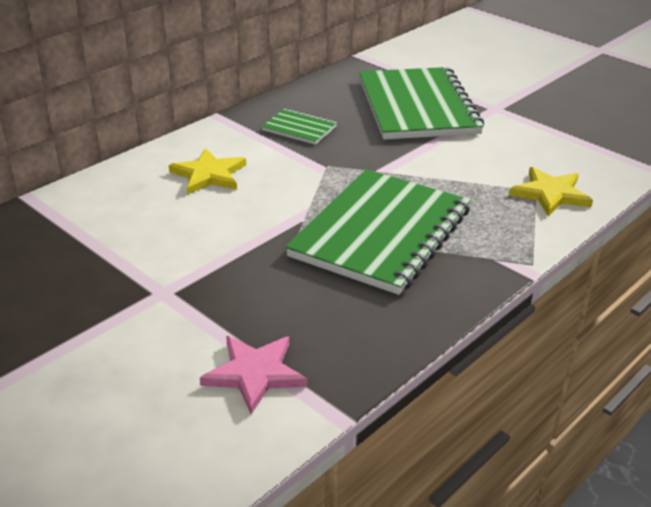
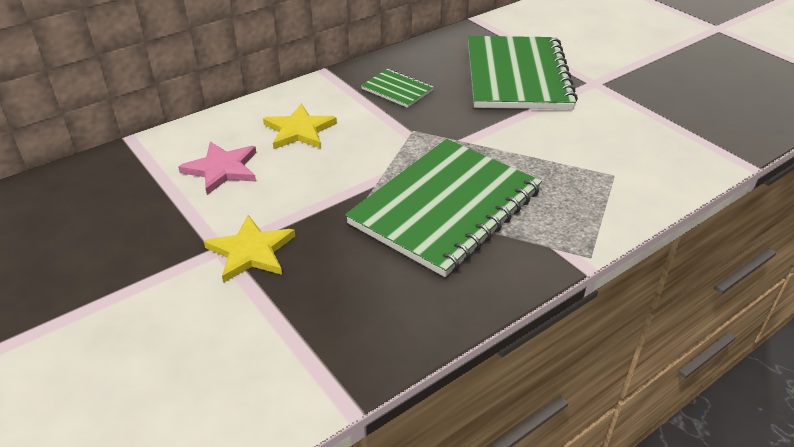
camera: 10 degrees right, 5 degrees up
(255, 373) = (281, 347): pink star -> pink star (222, 169)
(550, 194) = (628, 181): yellow star -> yellow star (251, 251)

